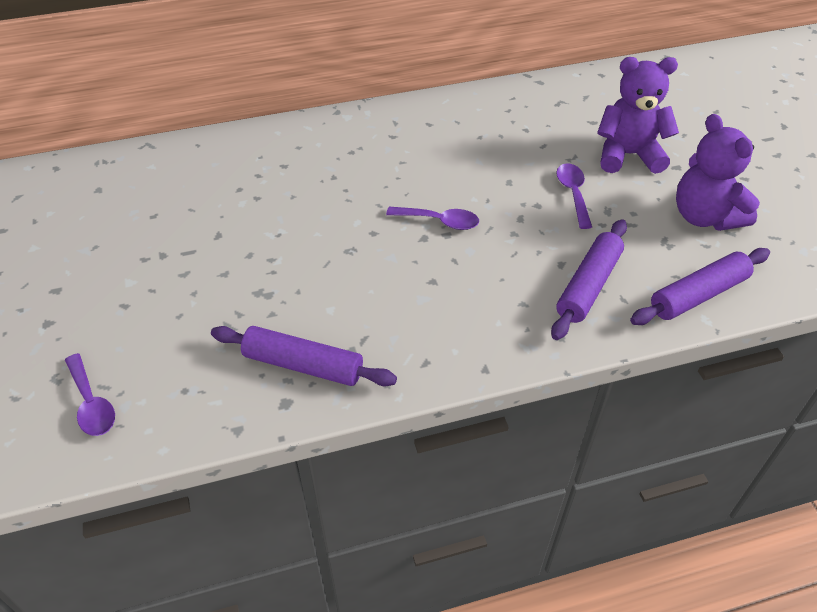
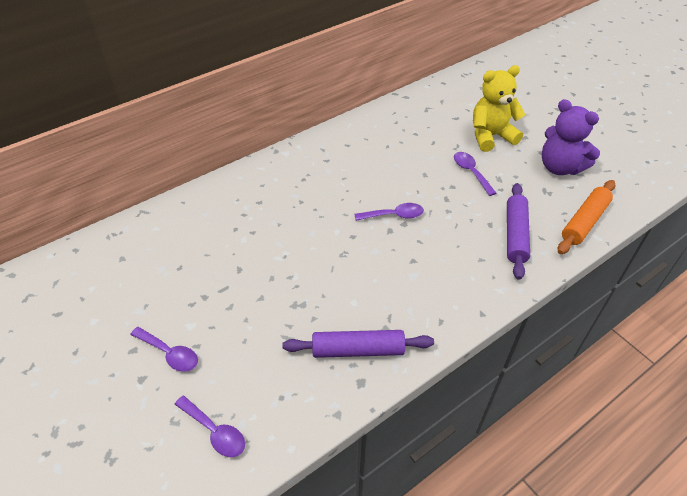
camera: 20 degrees left, 0 degrees up
(91, 305) = (169, 353): none -> purple spoon
(628, 155) = (491, 136): purple teddy bear -> yellow teddy bear
(698, 295) = (584, 222): purple rolling pin -> orange rolling pin

